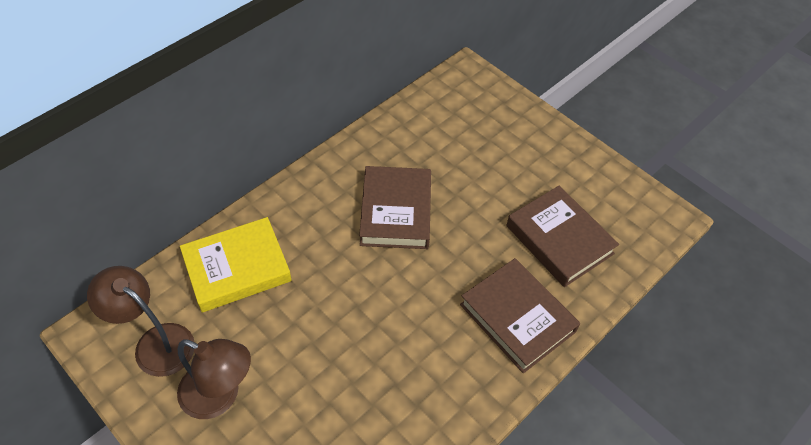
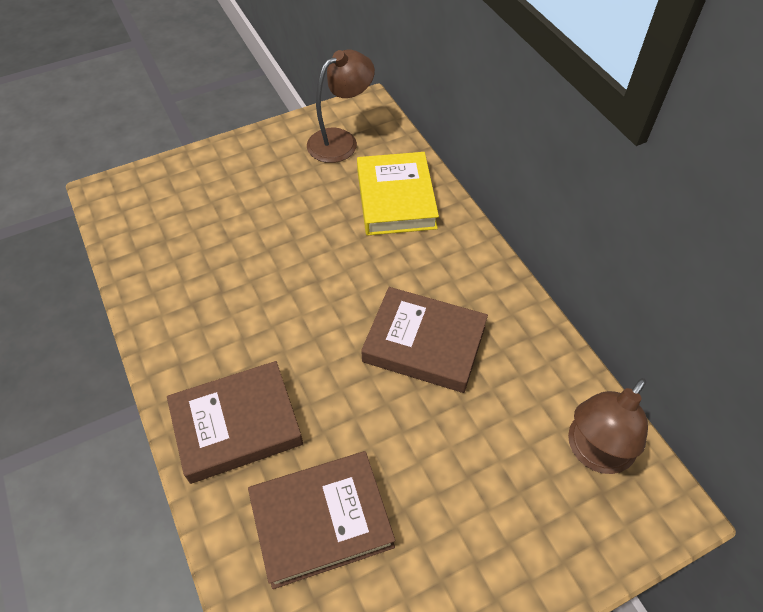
camera: 110 degrees right, 0 degrees up
(220, 396) = (273, 173): brown lamp -> brown lamp (594, 453)

